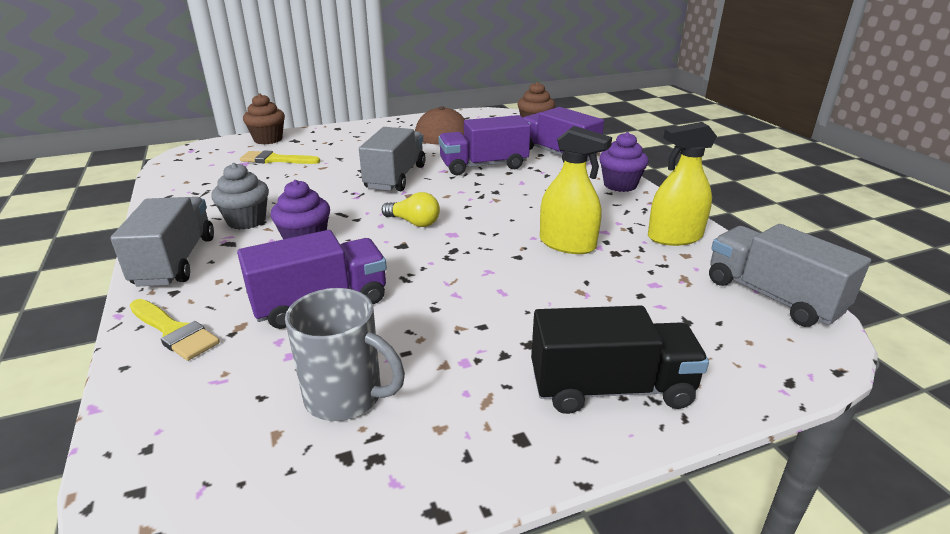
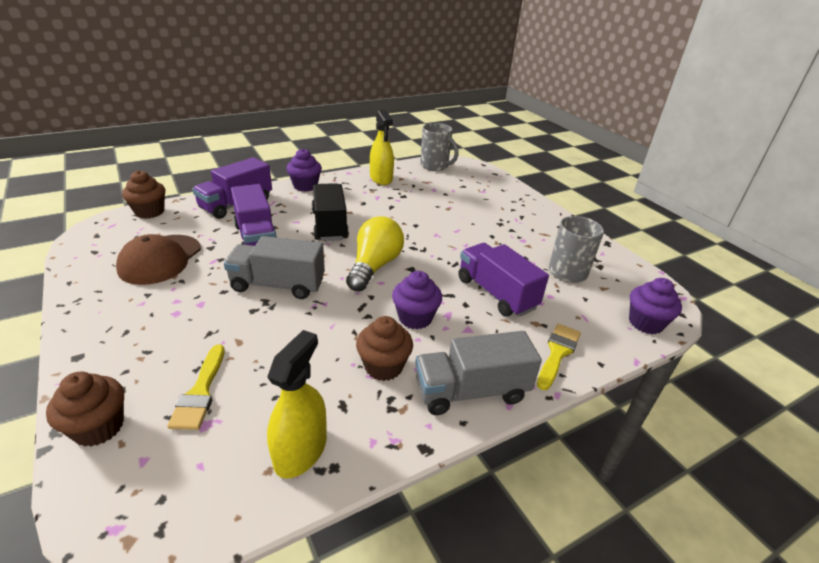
camera: 100 degrees left, 5 degrees up
(151, 460) = (645, 323): none -> purple cupcake
(246, 221) = (383, 366): grey cupcake -> brown cupcake
(414, 222) = (374, 266): yellow light bulb -> yellow light bulb, size x1.70
(567, 244) = (396, 209): yellow spray bottle -> yellow spray bottle (300, 451)
(611, 388) = (520, 206): black truck -> black truck (329, 225)
(772, 296) = (435, 166): grey truck -> grey mug

